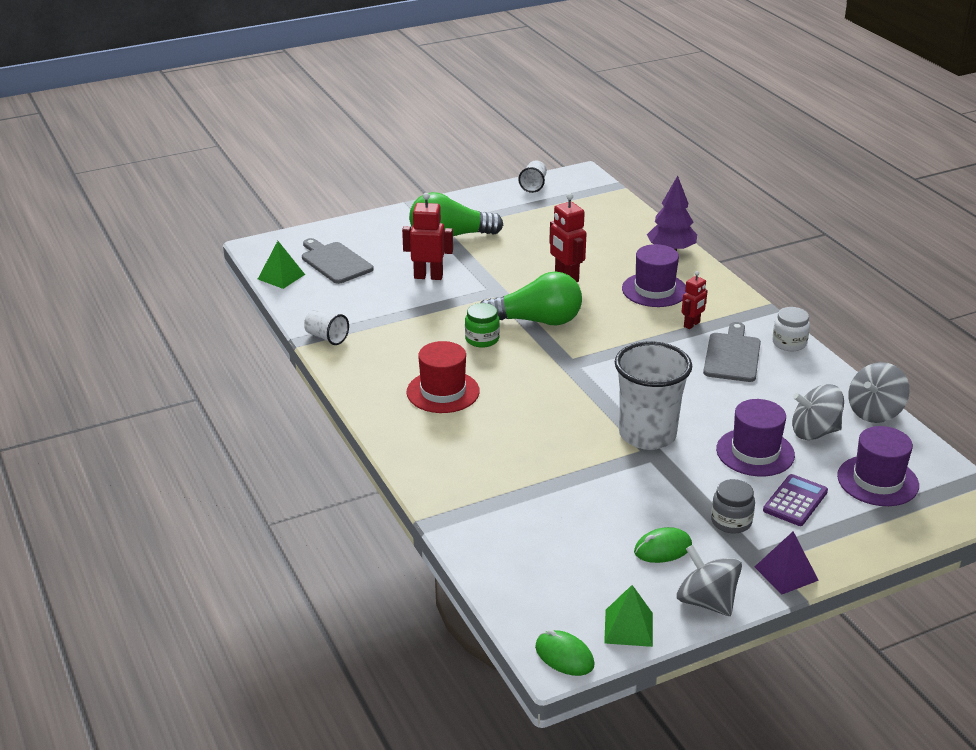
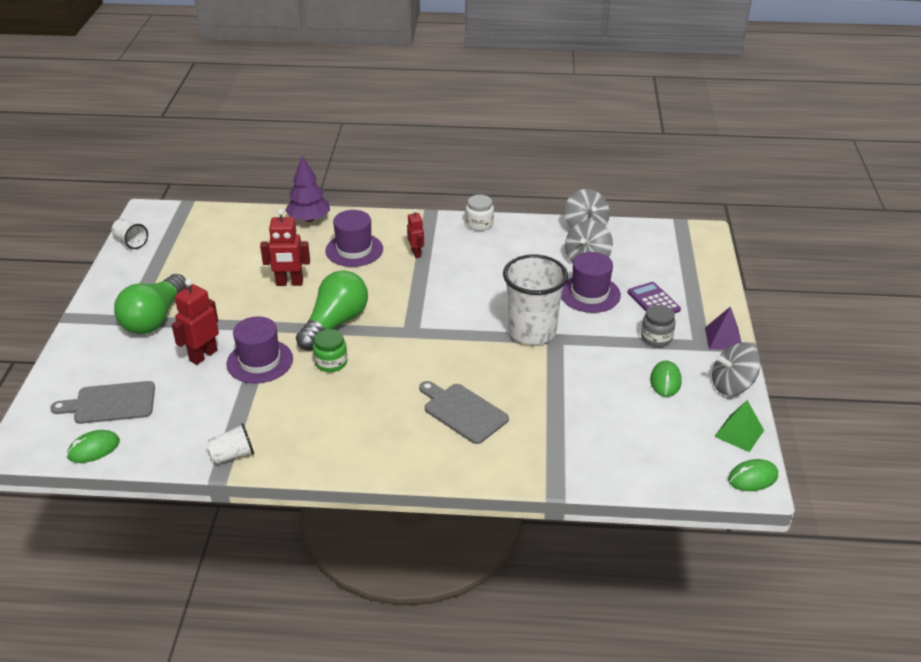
camera: 60 degrees left, 5 degrees up
(281, 276) = (93, 449): green pyramid -> green mouse
(443, 392) = (385, 414): red hat -> none
(732, 355) = (471, 253): grey cutting board -> grey cutting board (463, 412)
(877, 481) = (656, 260): purple hat -> purple hat (260, 361)

